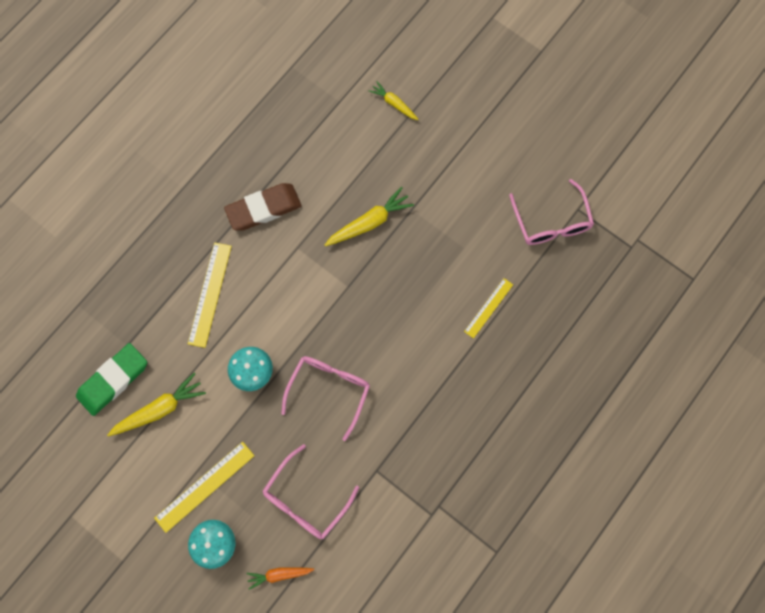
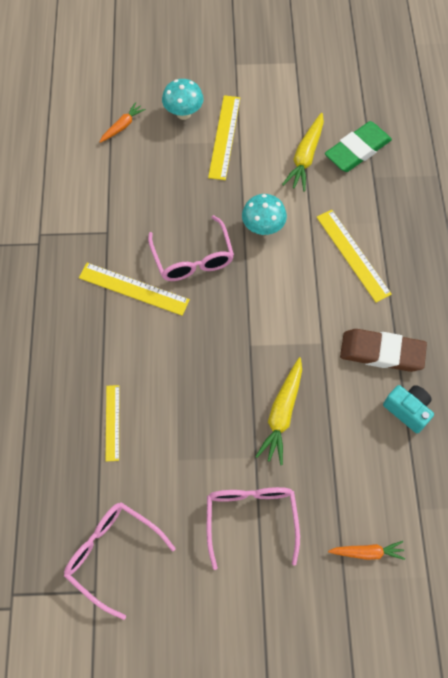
camera: 140 degrees right, 10 degrees down
(113, 380) = (357, 150): green eraser -> green eraser turned 45 degrees clockwise
(264, 209) = (381, 352): brown eraser -> brown eraser turned 75 degrees clockwise
(286, 160) = (407, 410): none -> turquoise camera
(305, 499) = (144, 178): pink glasses -> pink glasses (251, 518)
(394, 104) = (367, 552): yellow carrot -> orange carrot
(394, 401) = (133, 289): none -> yellow ruler

